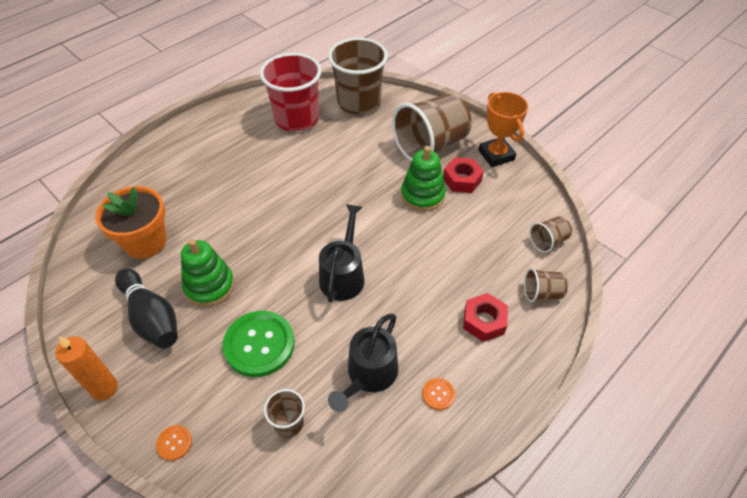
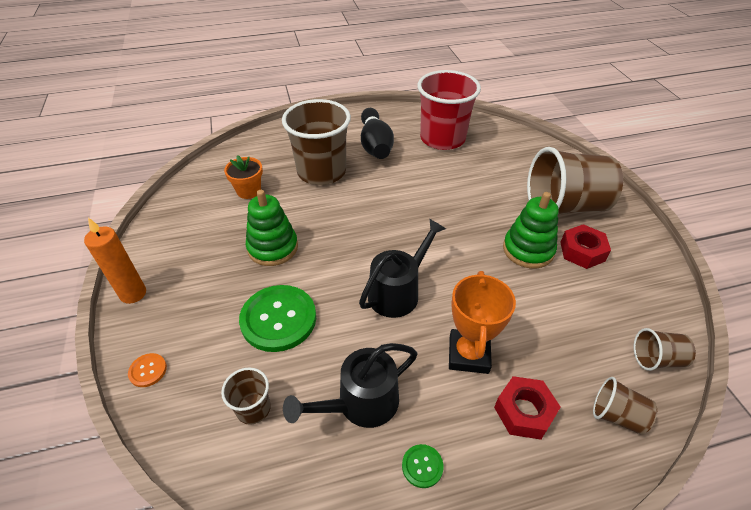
camera: 30 degrees right, 5 degrees down
(145, 242) = (248, 191): orange flower pot -> orange flower pot, size x0.61
(151, 317) = (209, 253): black bowling pin -> black bowling pin (375, 145)
(359, 102) = (511, 144): brown cup -> brown cup (321, 172)
(438, 394) = (422, 466): orange button -> green button
(496, 155) = (637, 242): orange trophy -> orange trophy (468, 354)

